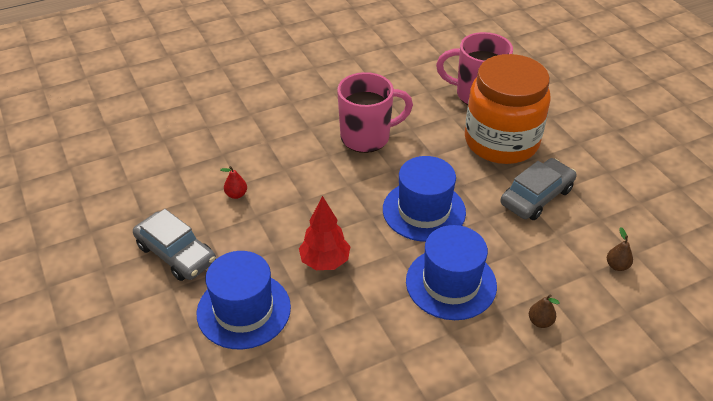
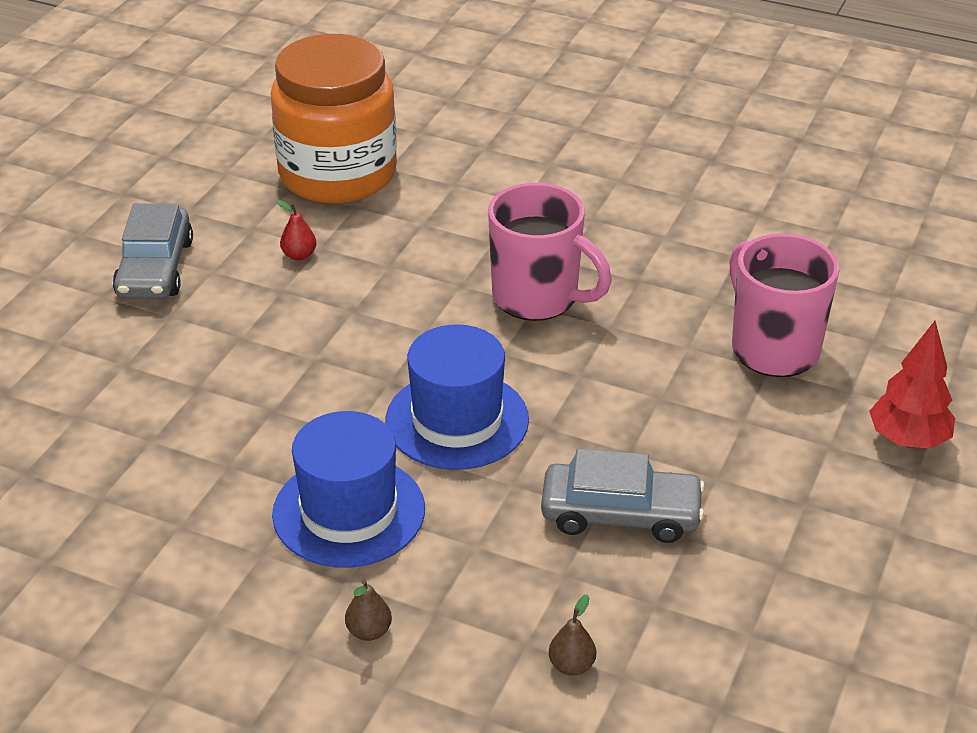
camera: 50 degrees right, 5 degrees down
(243, 310) = (123, 365): blue hat -> none
(325, 262) = (266, 385): red tree -> red tree (907, 440)
(501, 141) = (697, 423): orange jar -> orange jar (337, 174)

